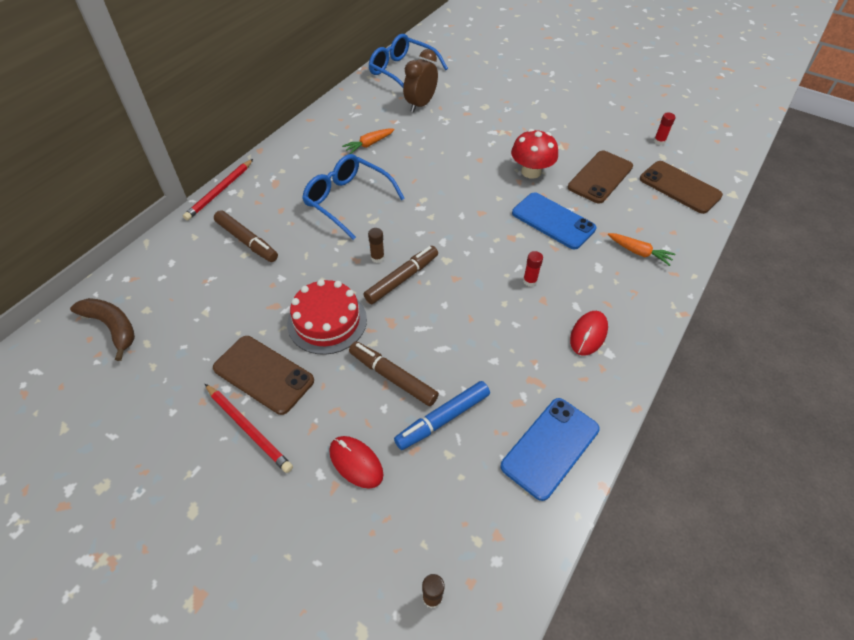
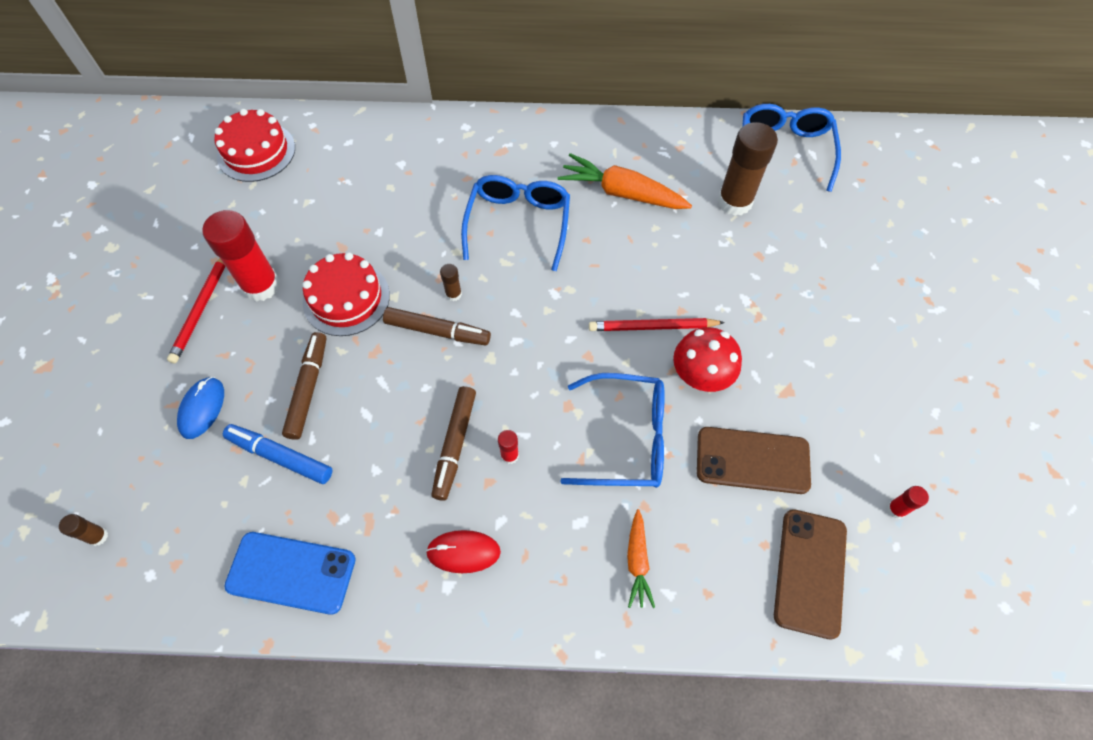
camera: 60 degrees right, 10 degrees up
(112, 327) = (256, 152): brown banana -> red cake
(220, 191) = (459, 117): red pencil -> red pencil (653, 327)
(247, 241) = (408, 178): brown marker -> brown marker (455, 445)
(263, 374) = (261, 285): brown phone -> red glue stick
(356, 463) = (202, 408): red mouse -> blue mouse
(369, 144) = (622, 193): orange carrot -> orange carrot, size x1.79
(420, 104) = (734, 202): brown clock -> brown glue stick
(553, 221) = (627, 438): blue phone -> blue glasses

